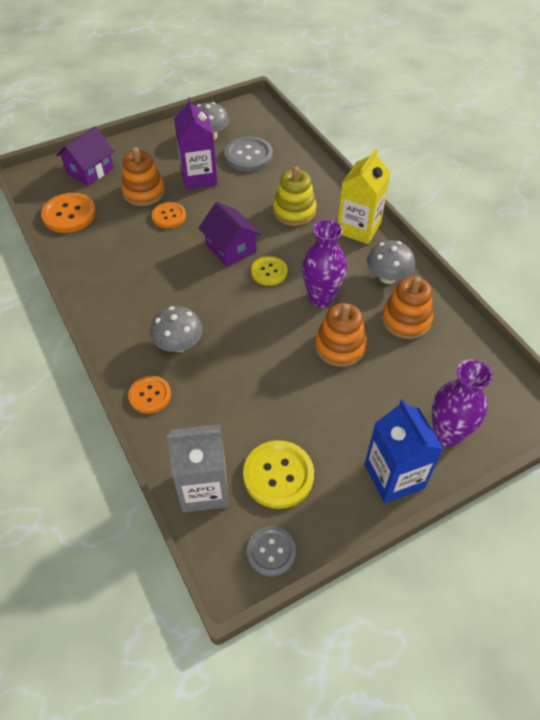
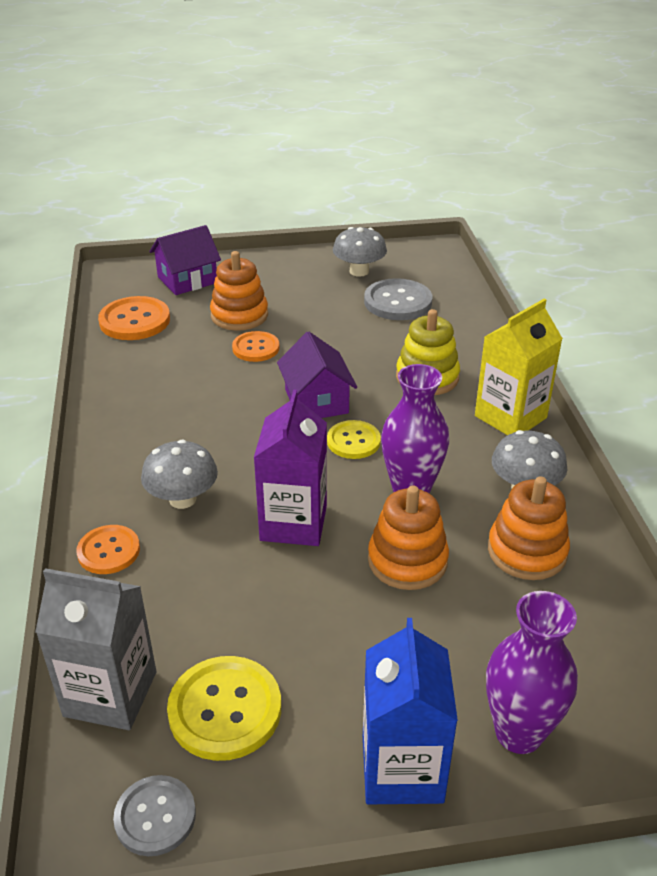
camera: 20 degrees right, 15 degrees down
(199, 177) = (319, 313): purple carton -> purple carton (293, 523)

